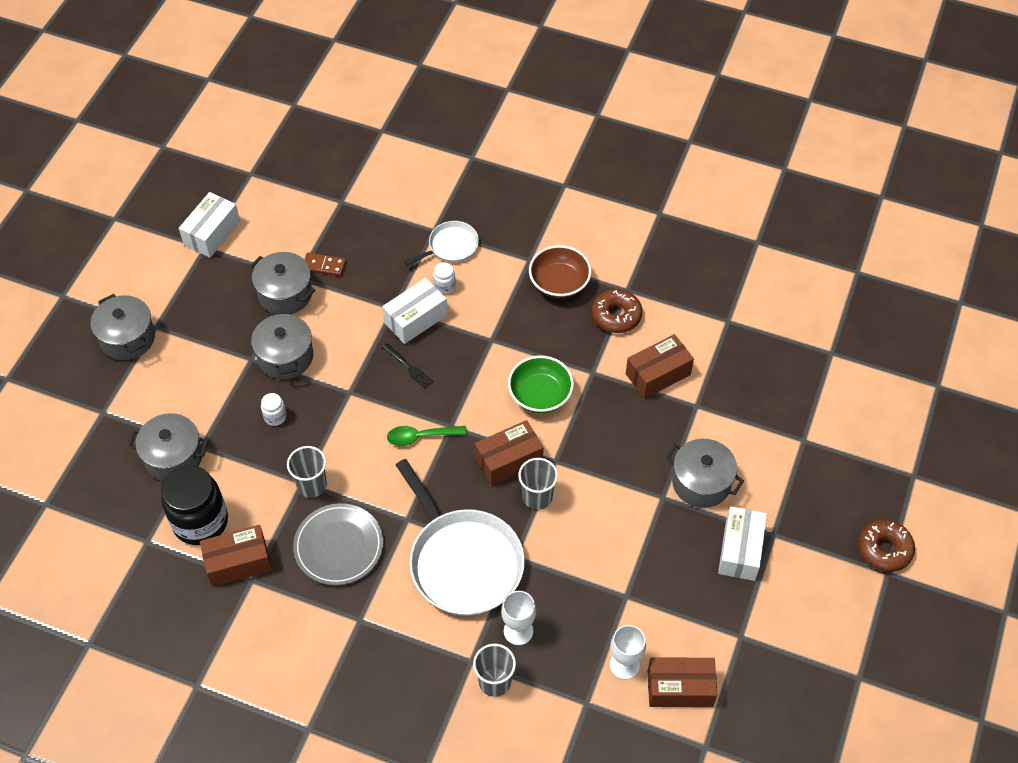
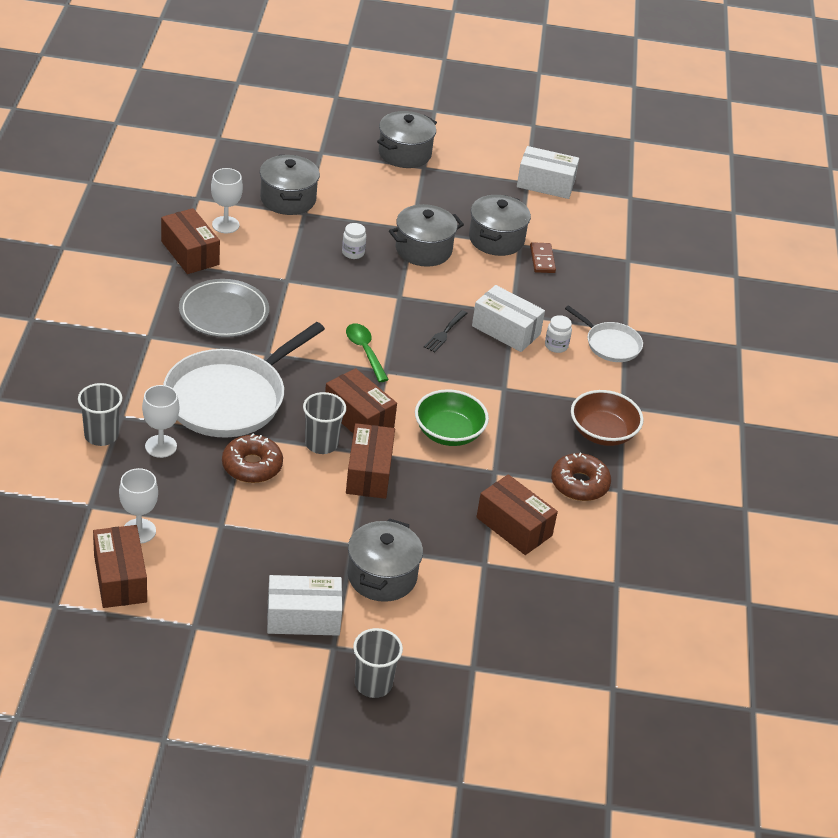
camera: 70 degrees right, 15 degrees down
(200, 522) = (225, 225): black jar -> white goblet
(311, 485) = (285, 286): grey cup -> grey cup (373, 684)
(580, 467) = (369, 473): none -> brown box
(884, 549) = (343, 757): brown donut -> brown donut (252, 466)

